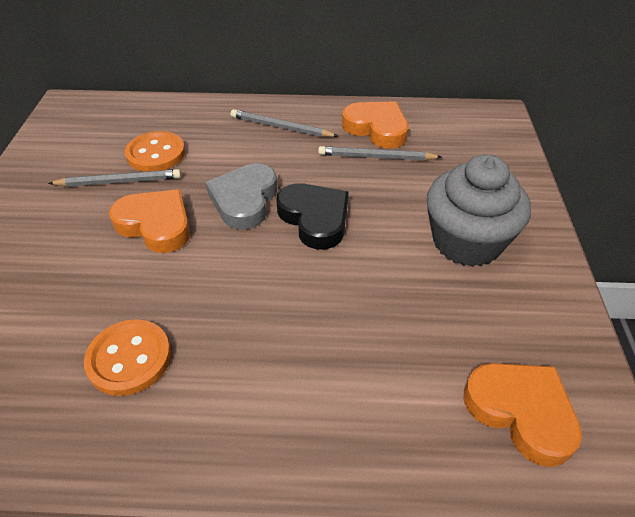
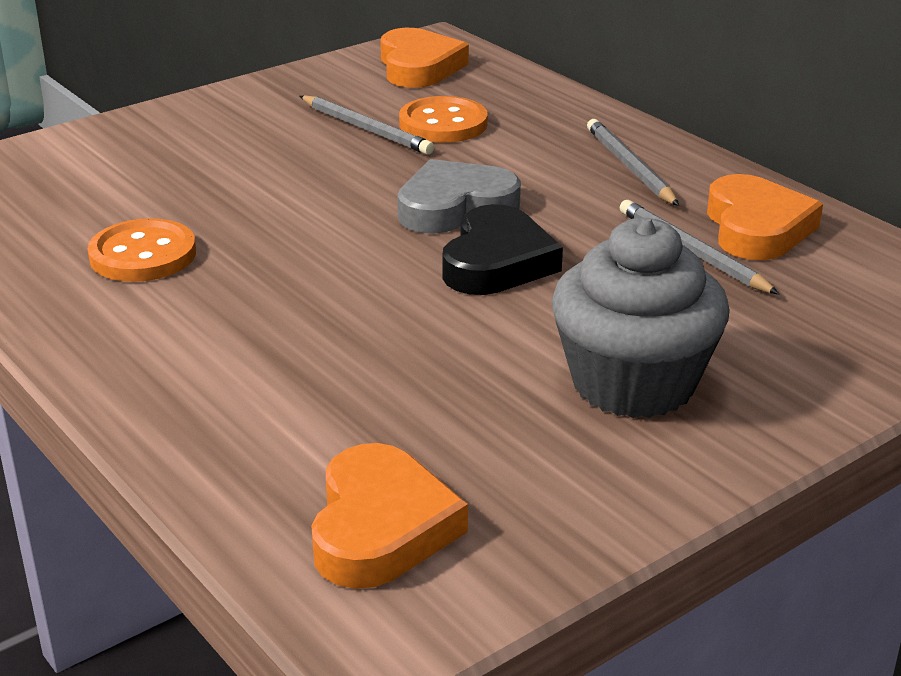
camera: 50 degrees right, 15 degrees down
(156, 225) = (334, 179): orange heart -> orange heart (419, 67)

